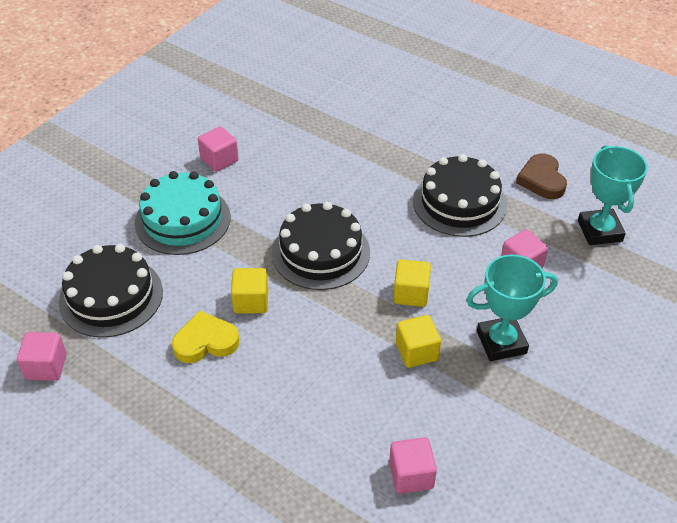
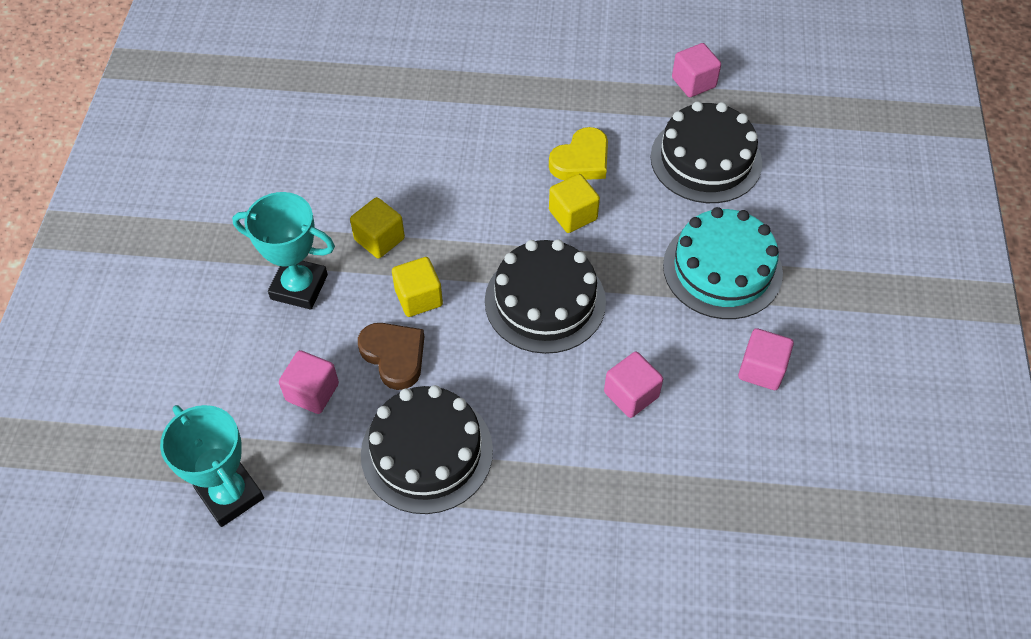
camera: 150 degrees right, 10 degrees up
(411, 475) = (329, 136): pink cube -> pink cube (631, 394)
(501, 342) = (299, 287): turquoise trophy -> turquoise trophy turned 60 degrees clockwise
(542, 180) = (334, 550): brown heart -> brown heart (394, 356)

